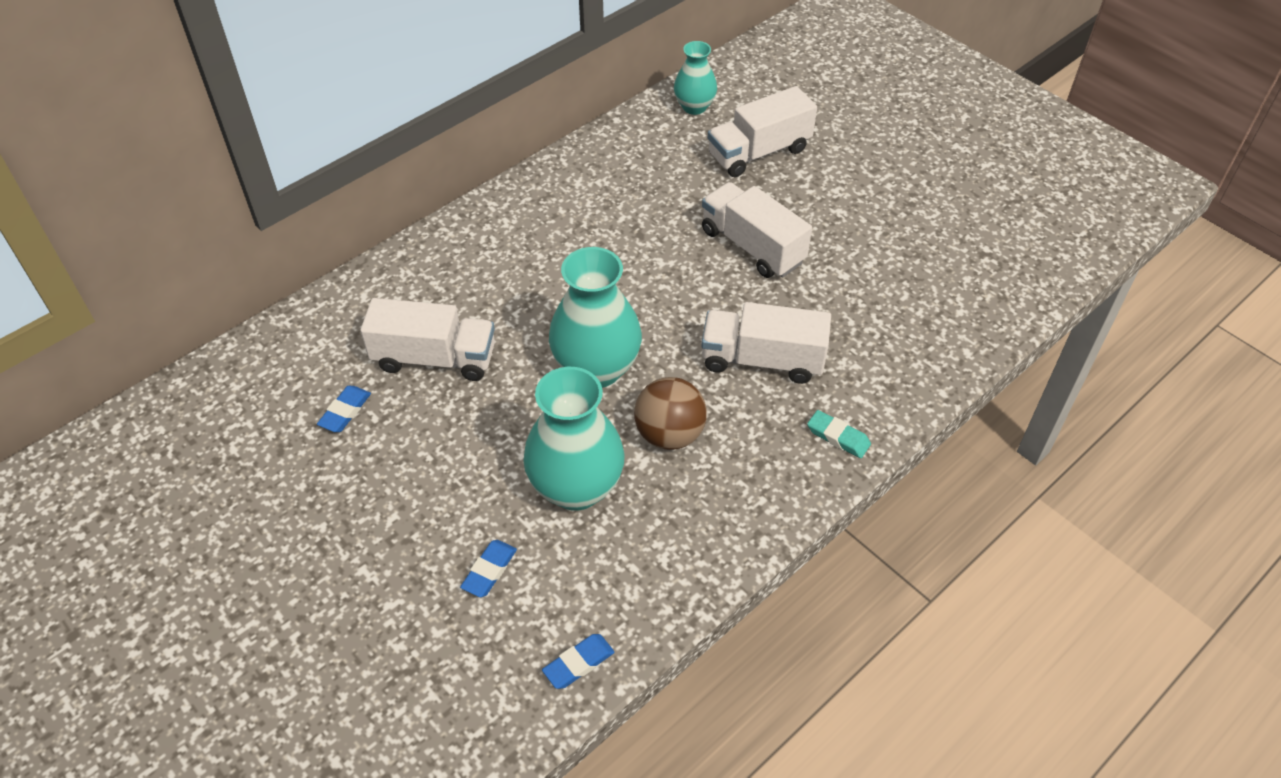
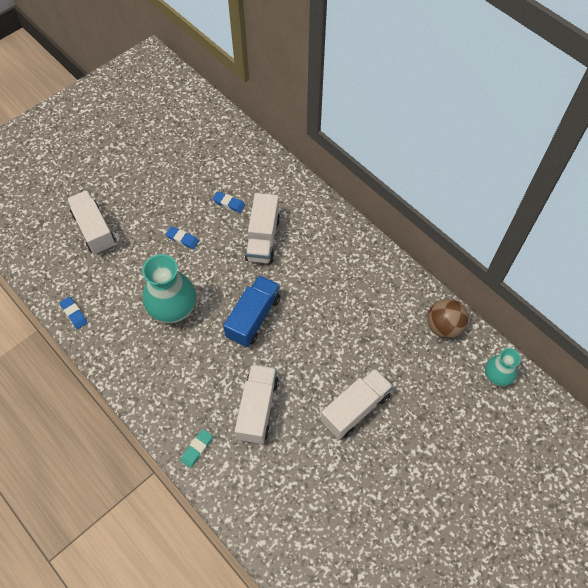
camera: 90 degrees right, 10 degrees up
(489, 571) = (129, 273): blue eraser -> blue eraser (182, 239)
(596, 368) = (253, 317): turquoise vase -> blue truck
(669, 434) = (205, 355): brown ball -> brown ball (443, 326)
(759, 152) = (451, 419): white truck -> white truck (94, 230)

